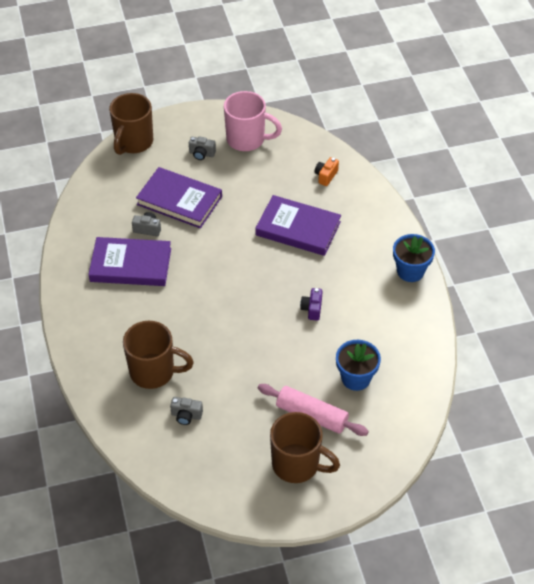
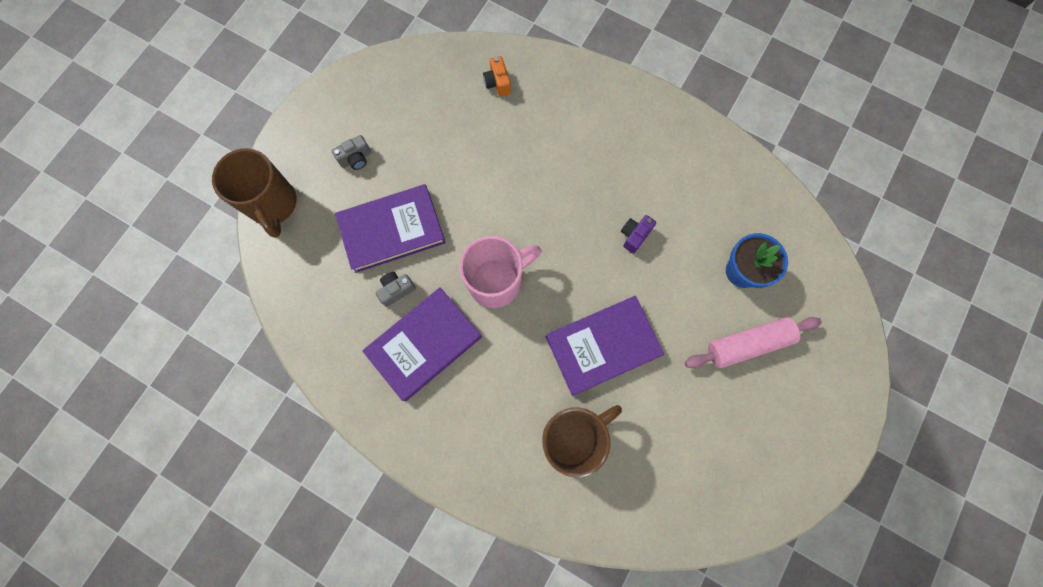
camera: 45 degrees left, 25 degrees up
(186, 415) = (649, 452): grey camera -> none
(247, 140) = (382, 105): pink mug -> pink mug (497, 281)
(297, 464) = (788, 404): brown mug -> none
(298, 228) = (533, 162): purple book -> purple book (603, 346)
(312, 309) = (634, 236): purple camera -> purple camera turned 75 degrees clockwise
(410, 271) = (672, 120): blue flower pot -> none

